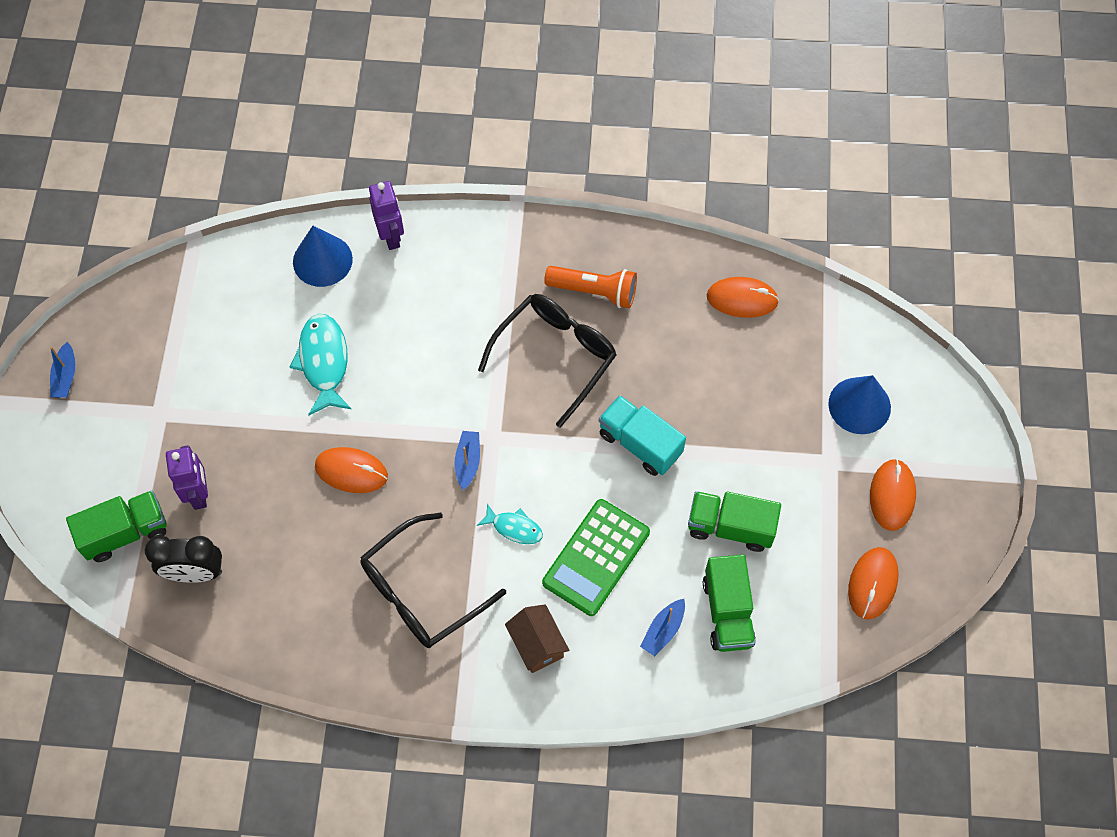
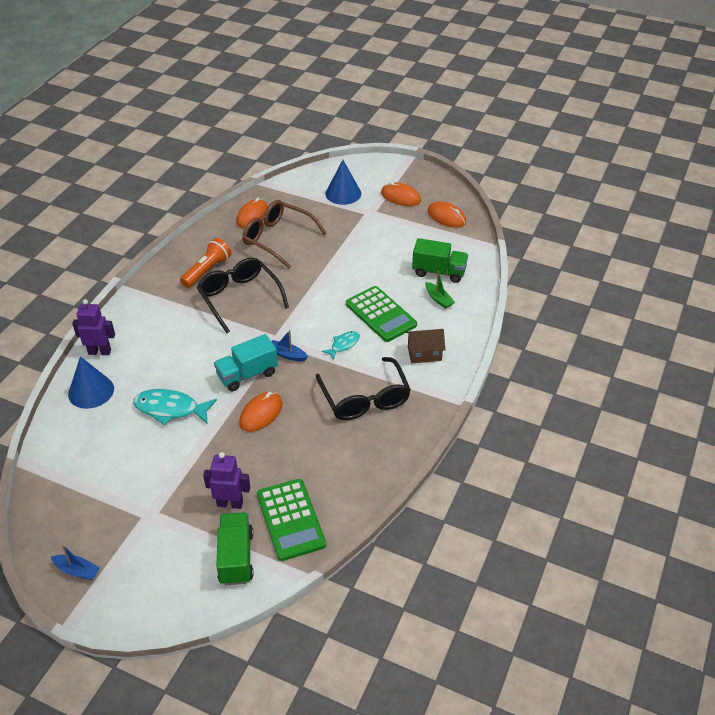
camera: 70 degrees left, 20 degrees down
(195, 572) = (290, 519): black clock -> green calculator
(640, 444) = (318, 278): turquoise truck -> turquoise truck (247, 375)
(663, 630) = (438, 299): blue boat -> green boat
(704, 355) = (278, 239): none -> brown glasses
(730, 527) = (389, 257): green truck -> none

